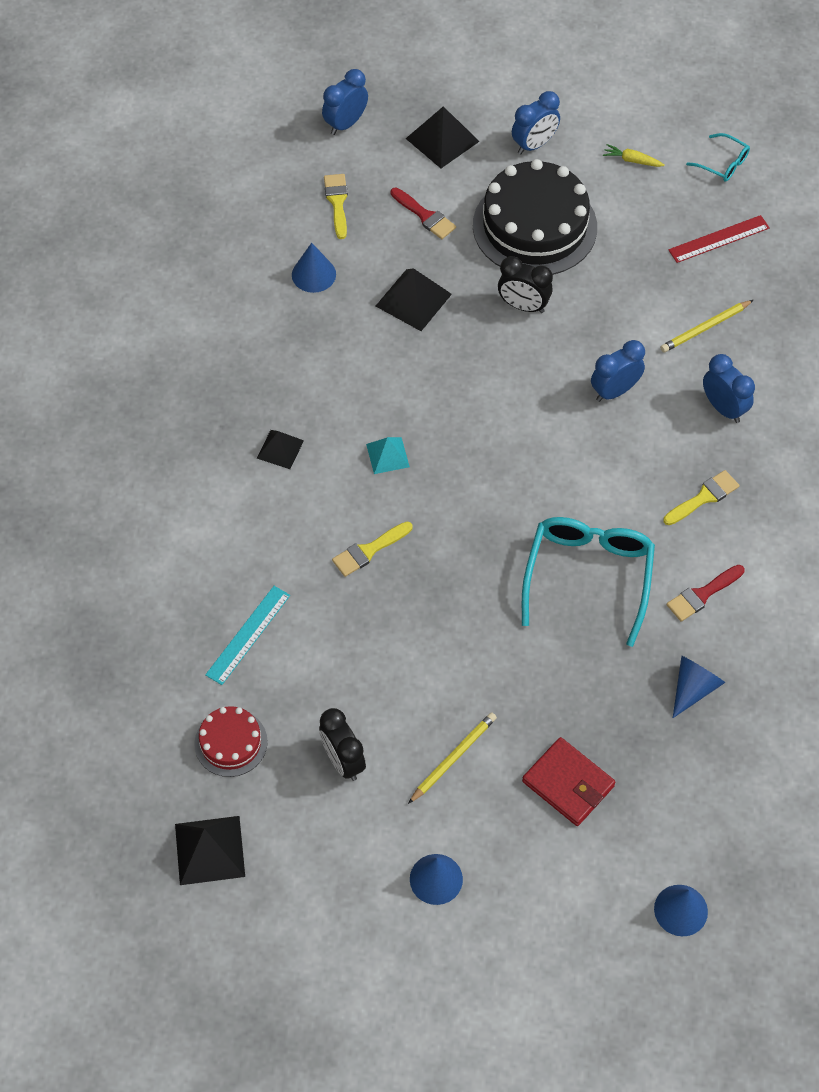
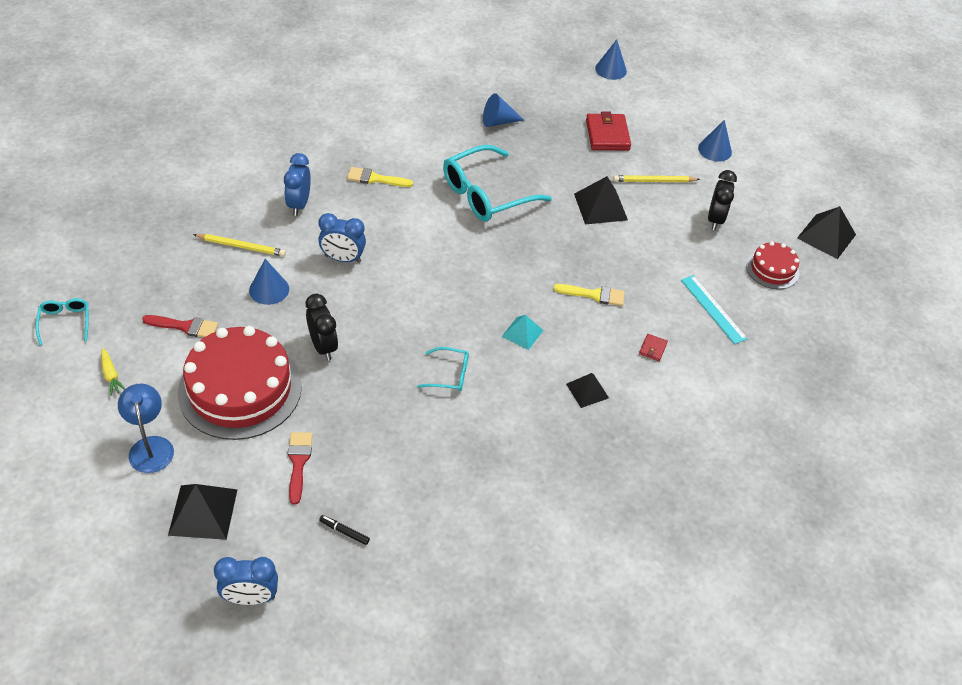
camera: 140 degrees left, 10 degrees down
(248, 635) = (713, 309): turquoise ruler -> turquoise ruler turned 75 degrees clockwise
(264, 539) = (652, 349): none -> red wallet
(313, 274) = (430, 489): blue cone -> blue cone (269, 289)
(337, 202) = (344, 532): yellow brush -> black marker
(401, 368) = (450, 375): none -> turquoise glasses
(413, 300) = (386, 410): black pyramid -> black pyramid (600, 206)
(534, 145) = (150, 446): blue clock -> blue lamp
(534, 226) = (240, 389): black cake -> red cake
(702, 595) = (440, 146): red brush -> red brush (185, 326)
(718, 239) = (149, 283): red ruler -> none

